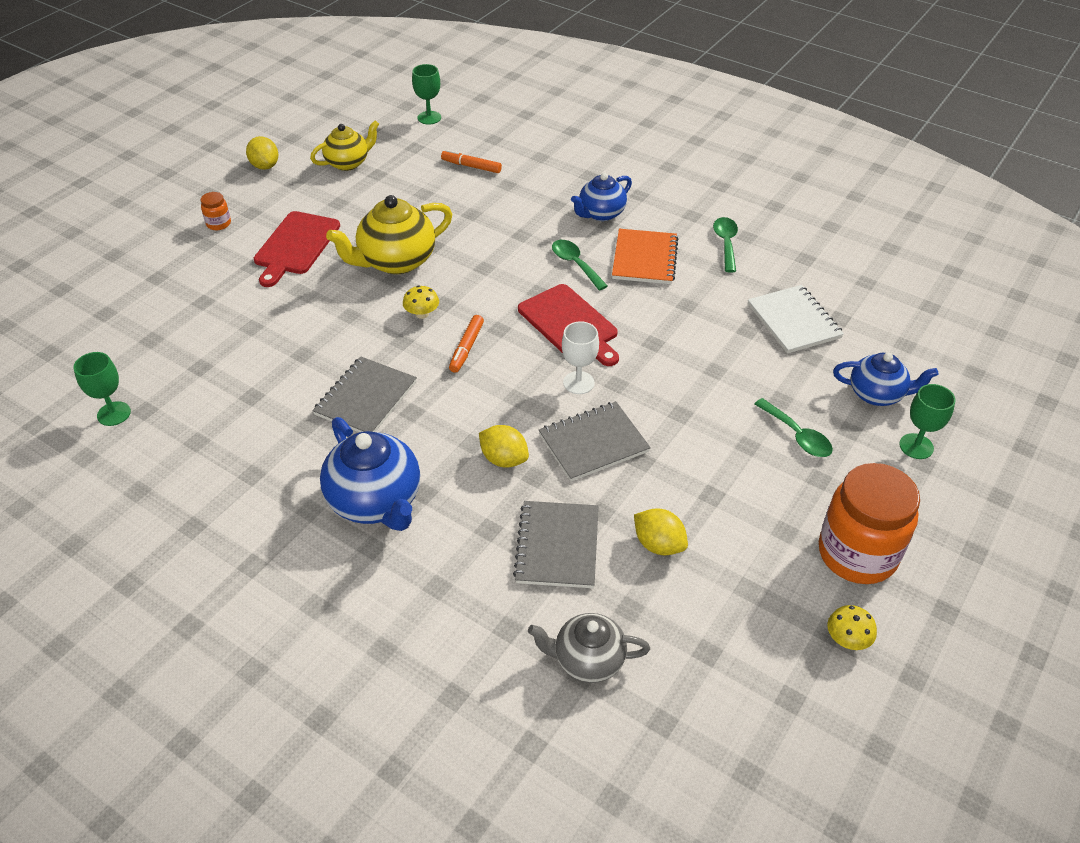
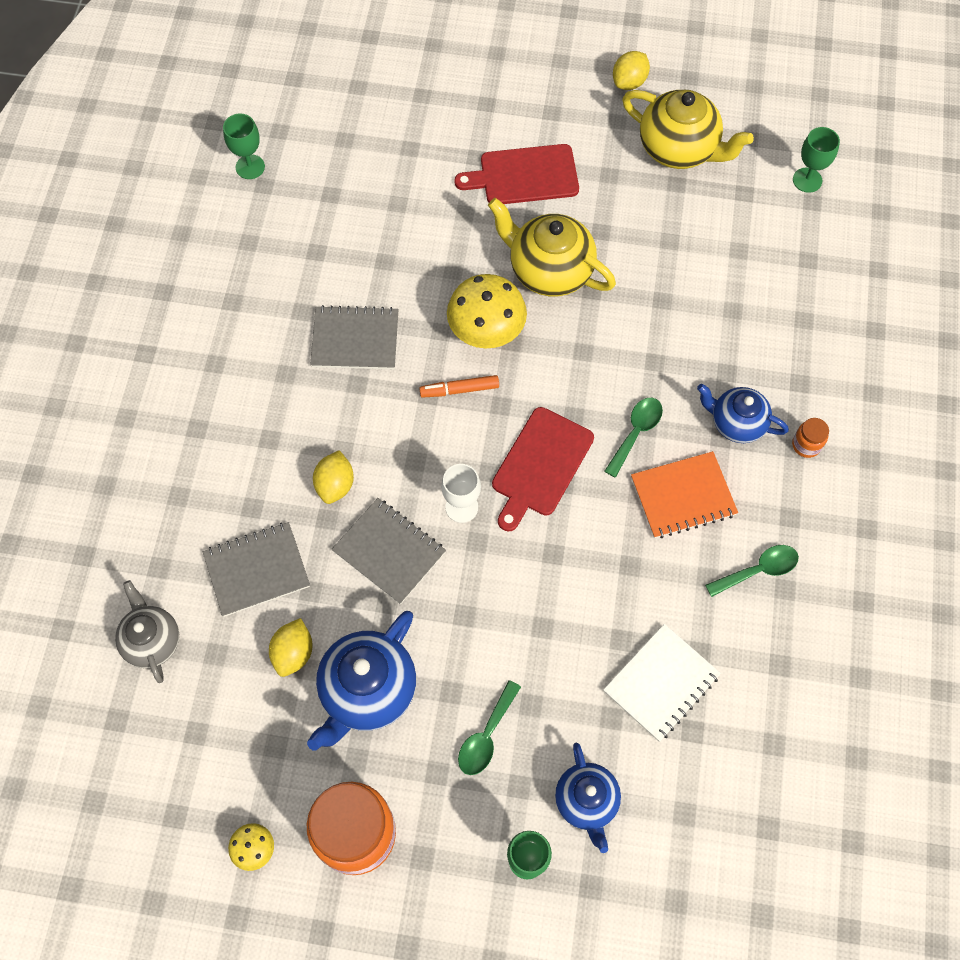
camera: 65 degrees right, 20 degrees up
(219, 224) = (520, 97): orange jar -> orange jar (806, 445)
(348, 163) = (679, 149): yellow teapot -> yellow teapot, size x1.56
(376, 501) = (244, 407): blue teapot -> blue teapot (367, 690)
(422, 314) = (486, 330): yellow mushroom -> yellow mushroom, size x2.05
(471, 166) = (743, 262): orange marker -> none

